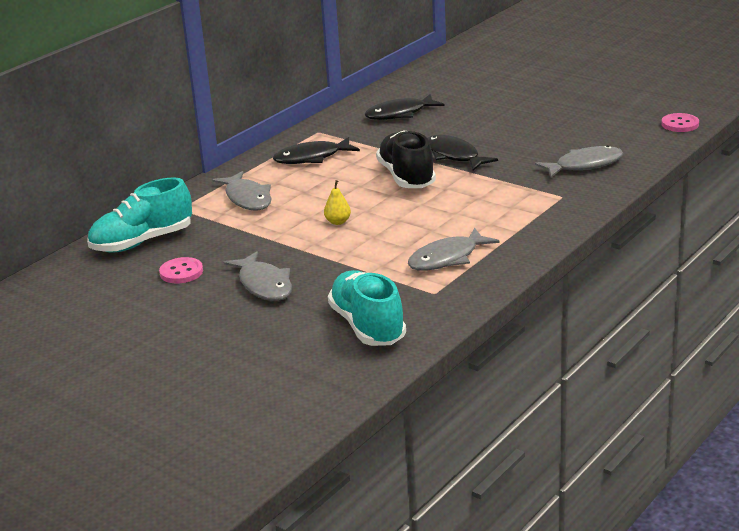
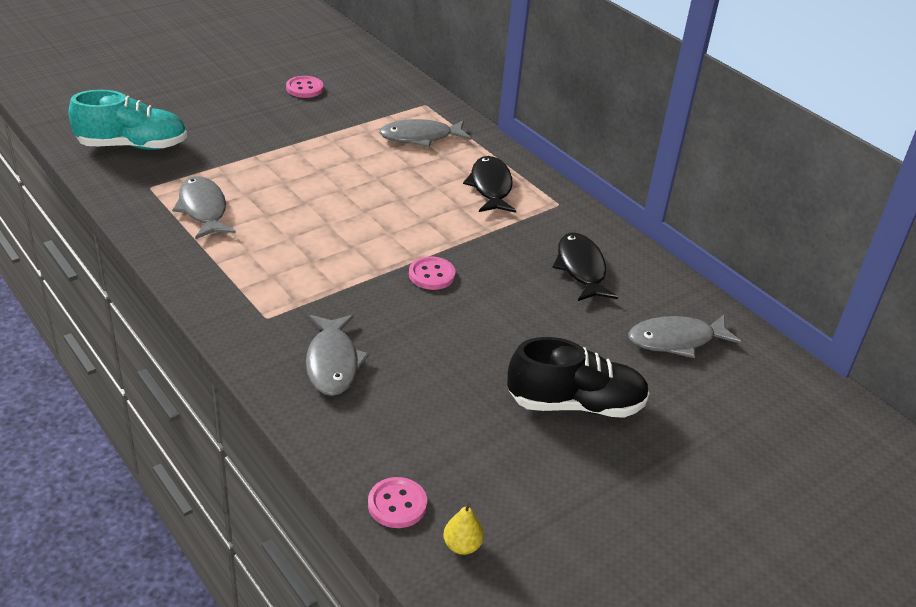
camera: 100 degrees right, 10 degrees up
(142, 242) = (374, 81): turquoise shoe -> none
(264, 285) = (247, 117): grey fish -> grey fish (676, 340)
(338, 222) = (330, 171): yellow pear -> yellow pear (462, 546)
(406, 177) = (399, 230): black shoe -> black shoe (575, 404)
(454, 156) = (431, 275): black fish -> pink button

